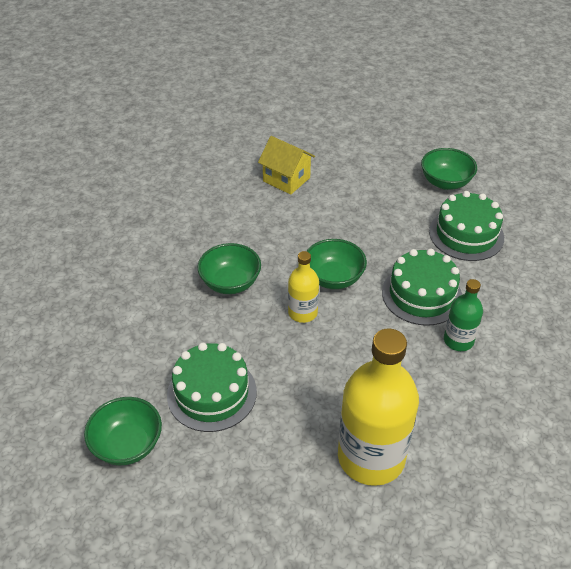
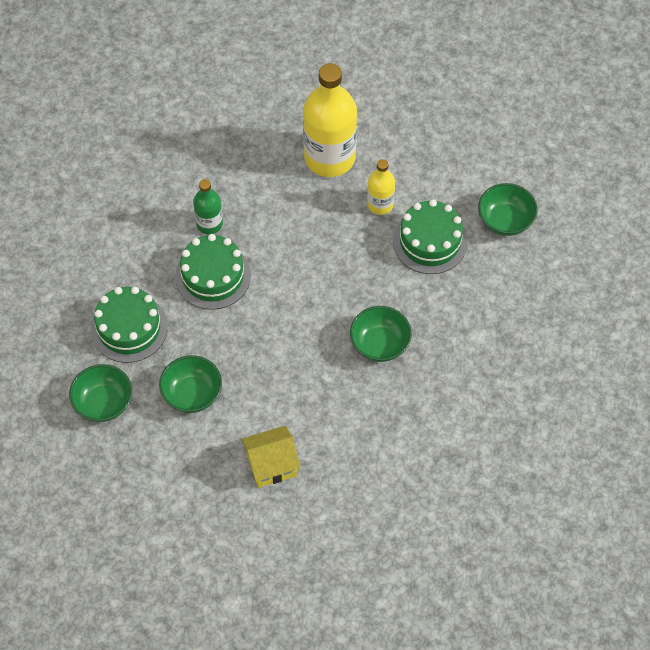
camera: 160 degrees left, 15 degrees up
(286, 179) = (271, 465): yellow house -> yellow house turned 75 degrees counterclockwise
(302, 312) = (327, 291): yellow bottle -> yellow bottle (380, 204)
(333, 278) = (282, 319): green bowl -> green bowl (192, 394)

